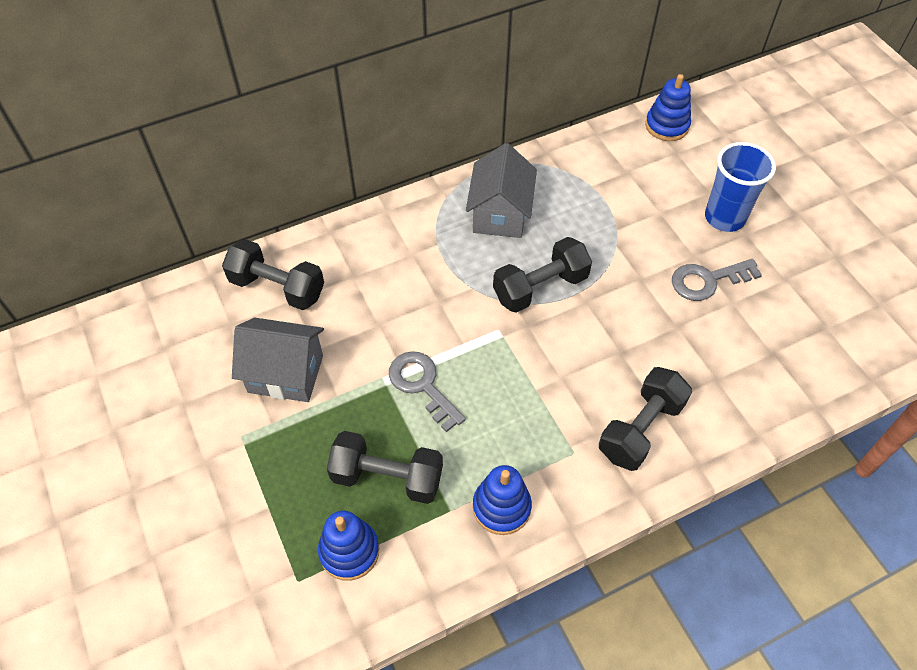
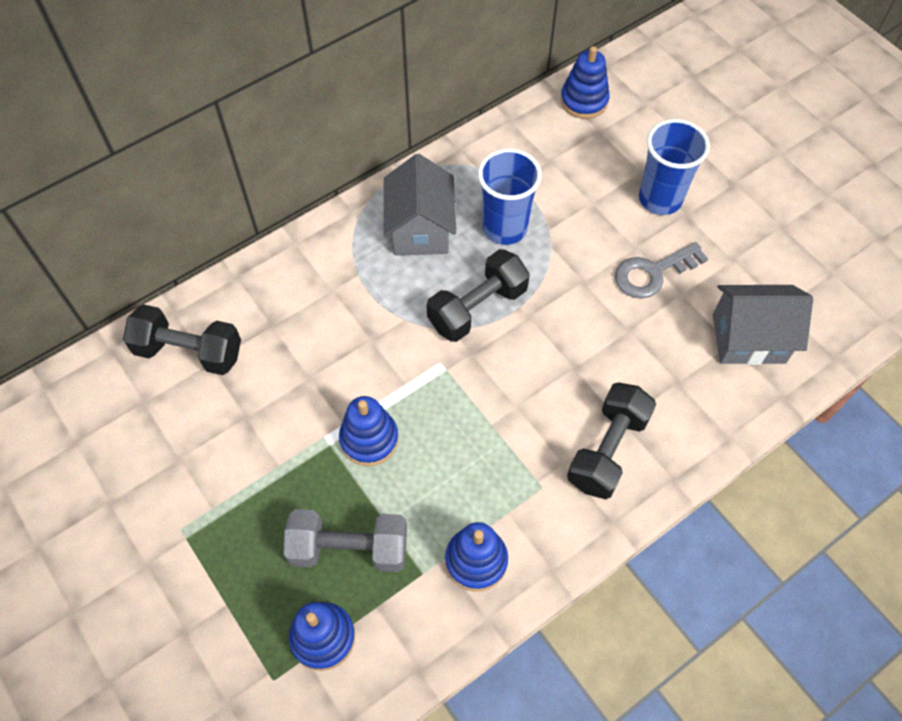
camera: 10 degrees left, 5 degrees up
(285, 374) = (217, 450): grey house -> grey house (748, 338)
(387, 477) = (349, 548): black dumbbell -> grey dumbbell
(422, 385) = (369, 439): grey key -> blue stacking toy
(576, 223) = (505, 228): none -> blue cup

